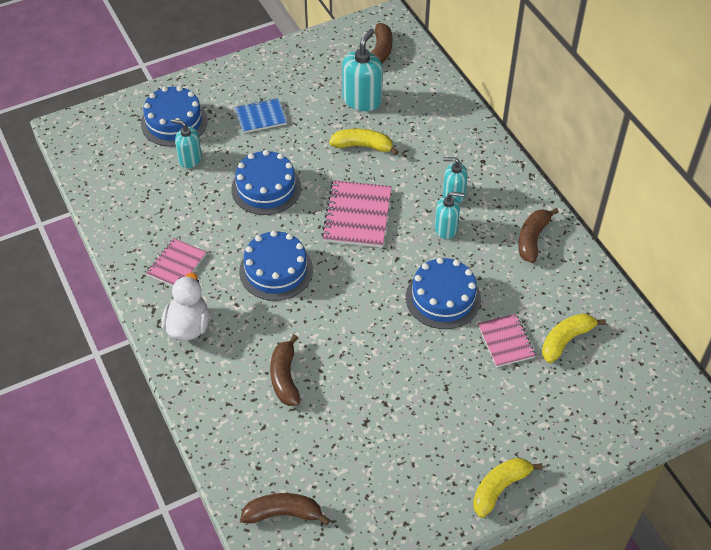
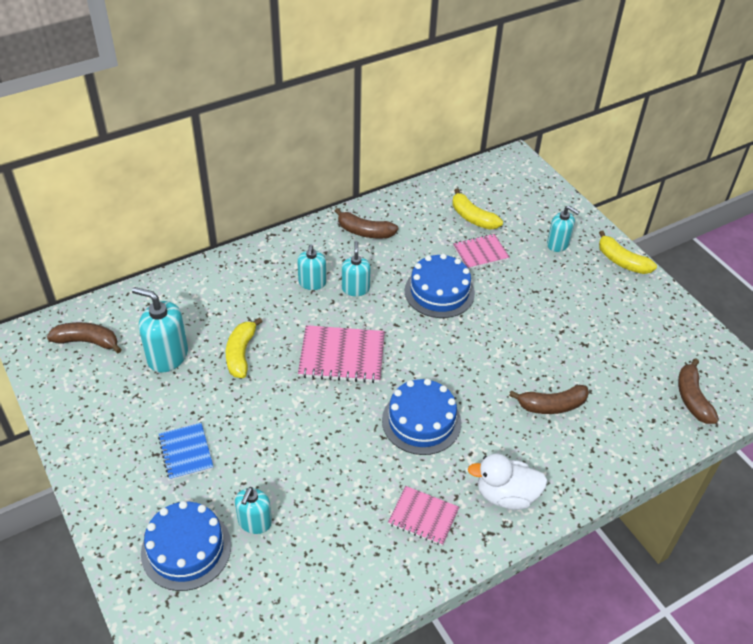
camera: 95 degrees left, 5 degrees down
(266, 188) = (303, 438): blue cake -> none
(526, 422) = (558, 244): none -> turquoise soap dispenser

